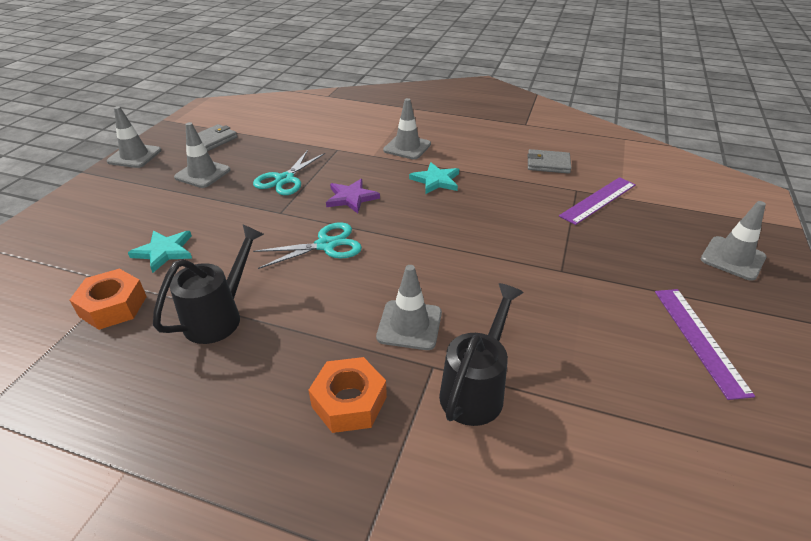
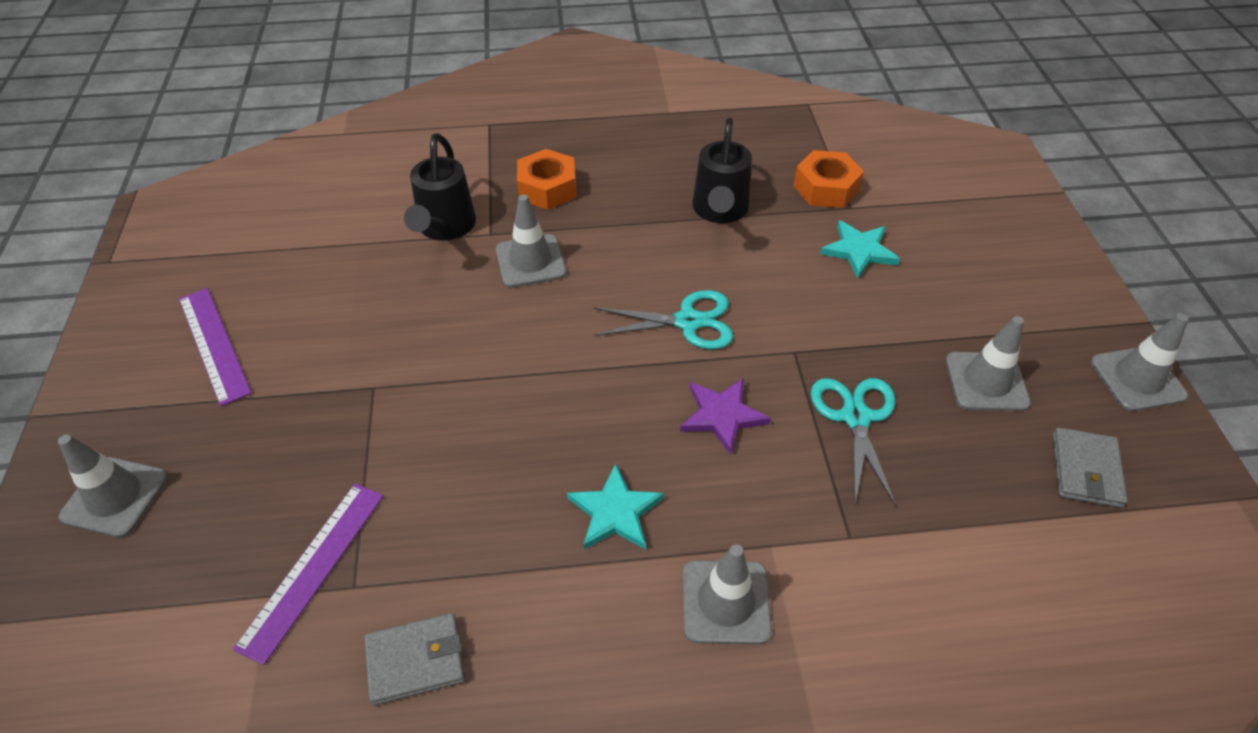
camera: 155 degrees right, 10 degrees up
(326, 245) = (688, 322): turquoise scissors -> turquoise scissors turned 135 degrees counterclockwise

